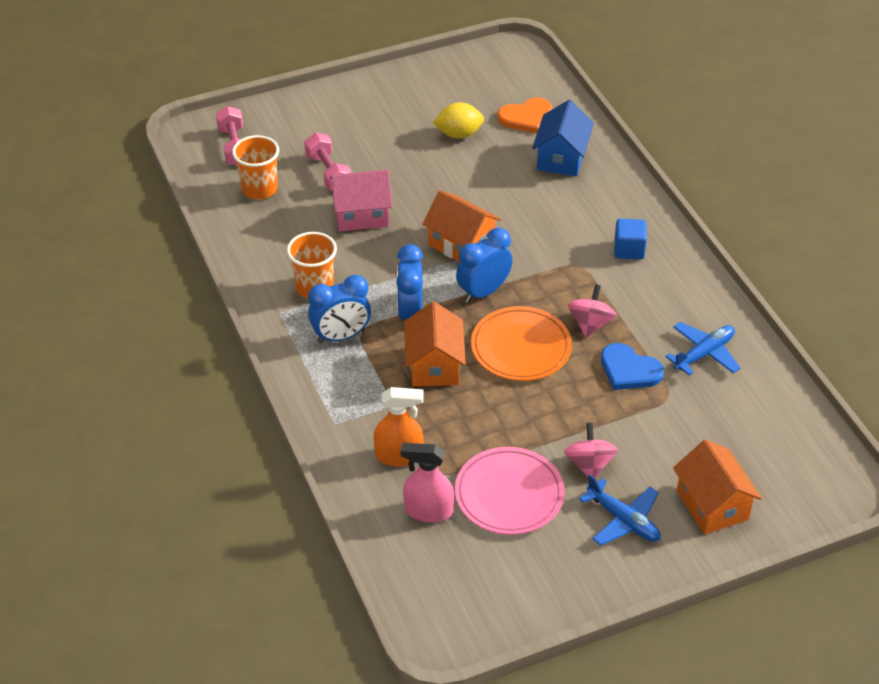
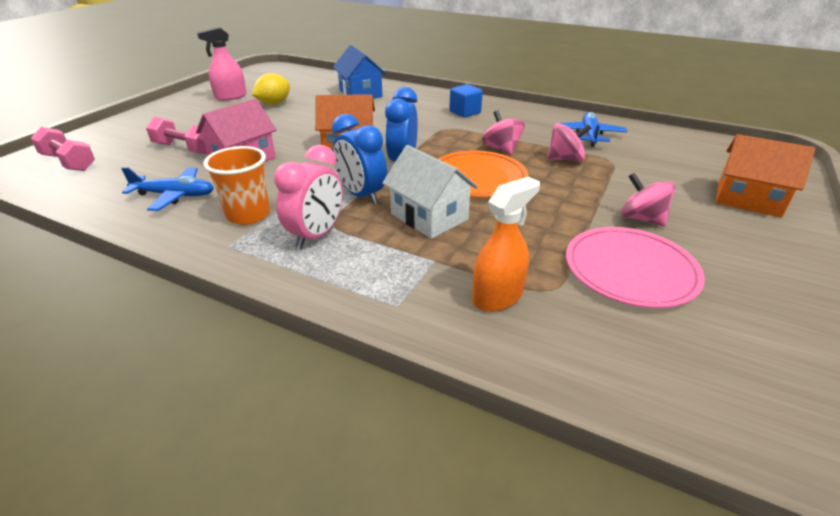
camera: 40 degrees left, 10 degrees down
(259, 189) = (121, 177): orange cup -> none
(341, 336) = (316, 235): blue clock -> pink clock
(428, 511) = (595, 327): pink spray bottle -> pink spray bottle (230, 97)
(434, 365) = (429, 217): orange house -> white house
(526, 117) = (312, 86): orange heart -> none
(623, 520) = (728, 239): blue plane -> blue plane (175, 195)
(629, 370) = (565, 159): blue heart -> pink spinning top

